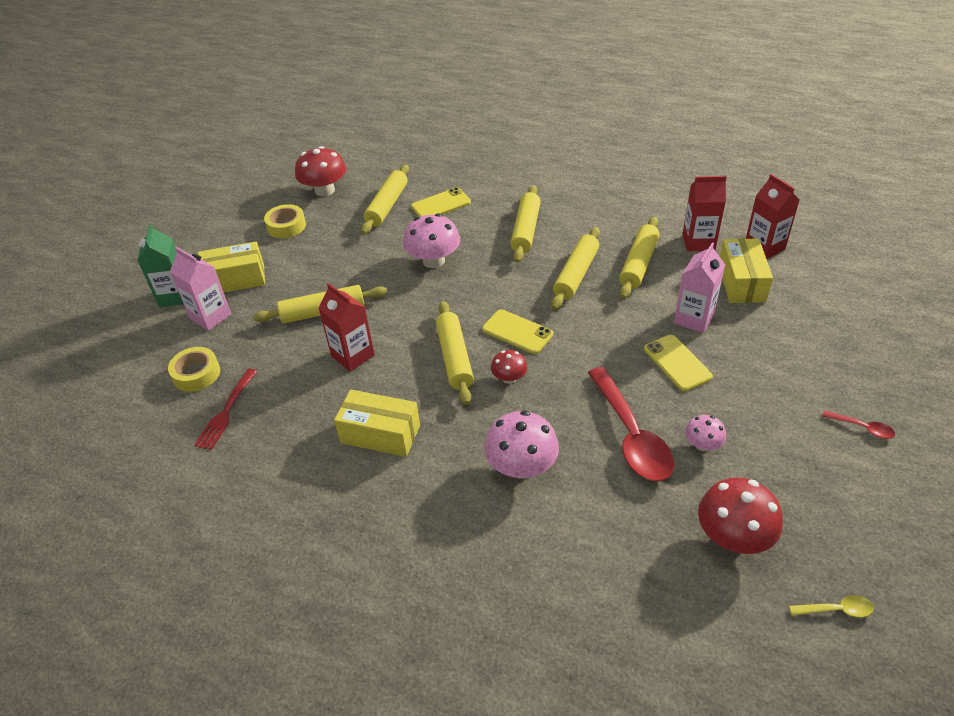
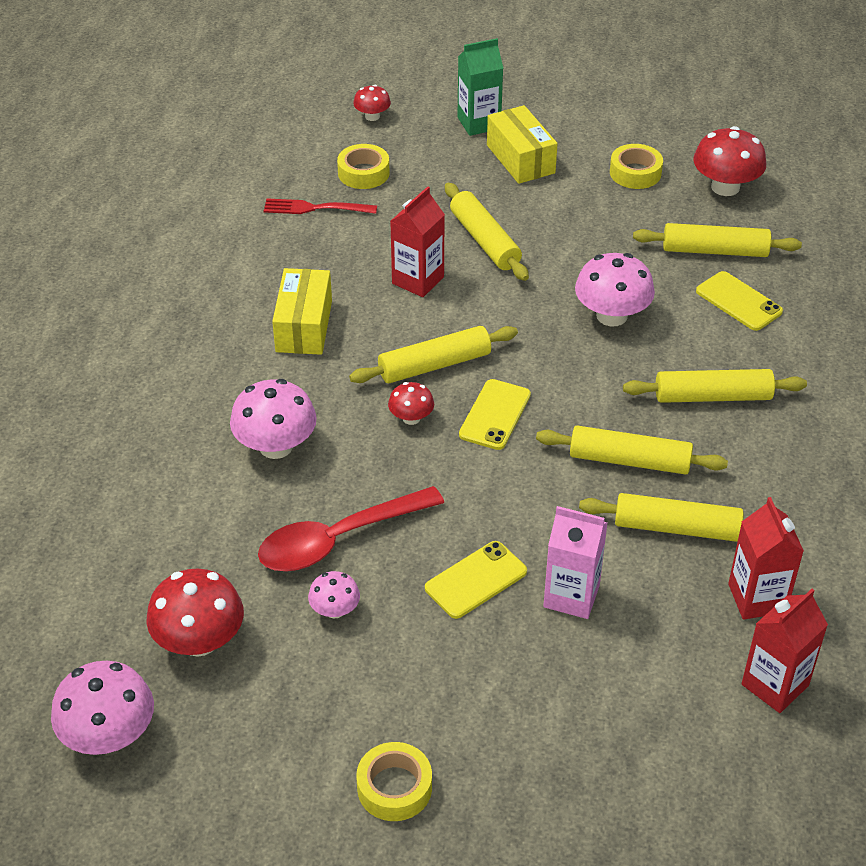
camera: 75 degrees right, 0 degrees up
(120, 359) = (372, 116): none -> red mushroom
(210, 316) = (453, 158): pink carton -> none
(741, 282) = (673, 653): yellow box -> none
(836, 610) = (109, 735): yellow spoon -> pink mushroom
(862, 428) = (394, 787): red spoon -> yellow tape

